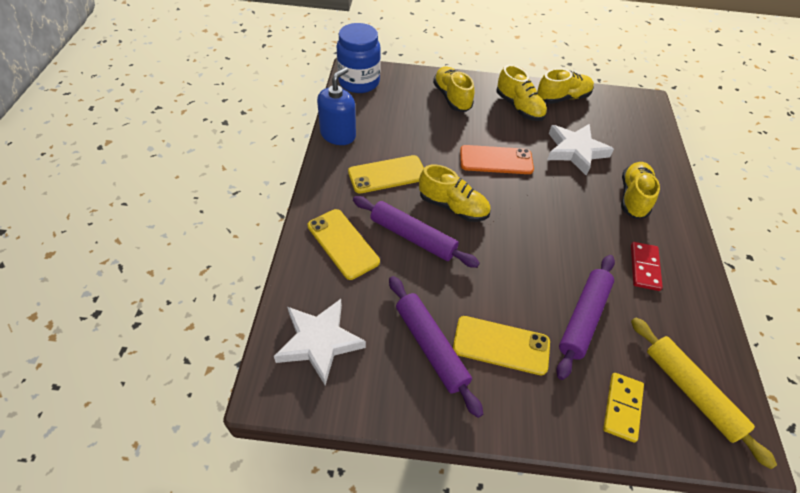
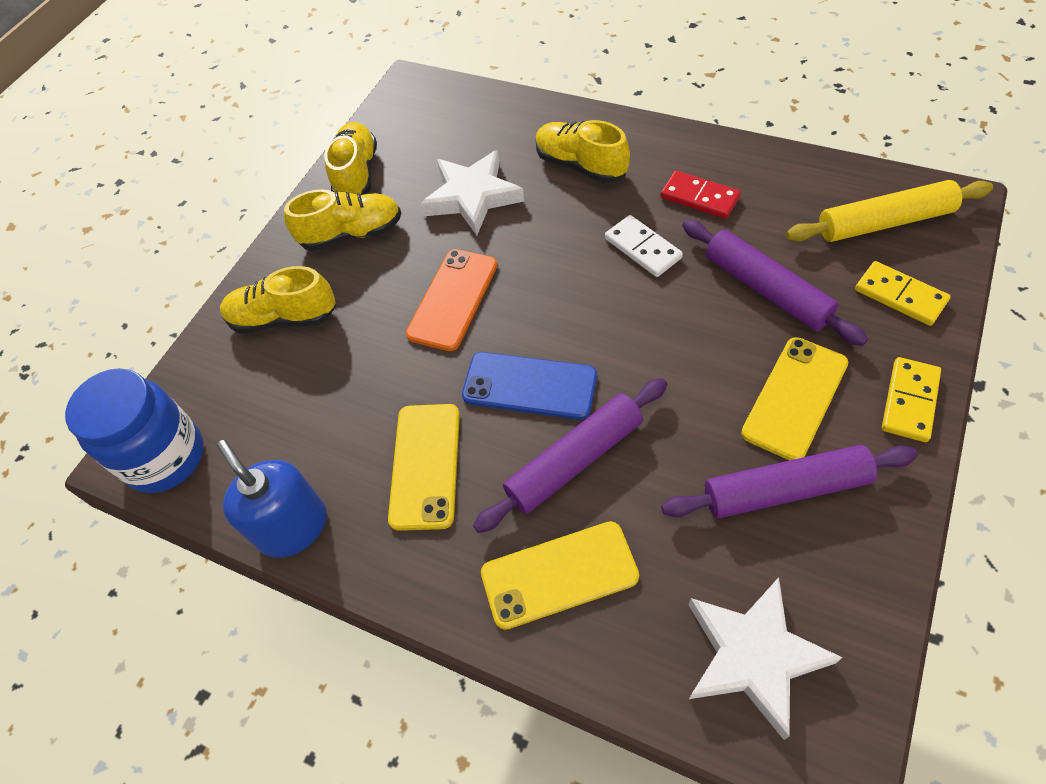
camera: 60 degrees left, 5 degrees up
(453, 207) = (529, 386): yellow shoe -> blue phone
(528, 419) = (910, 401): none -> yellow domino
(581, 242) = (642, 248): none -> white domino

